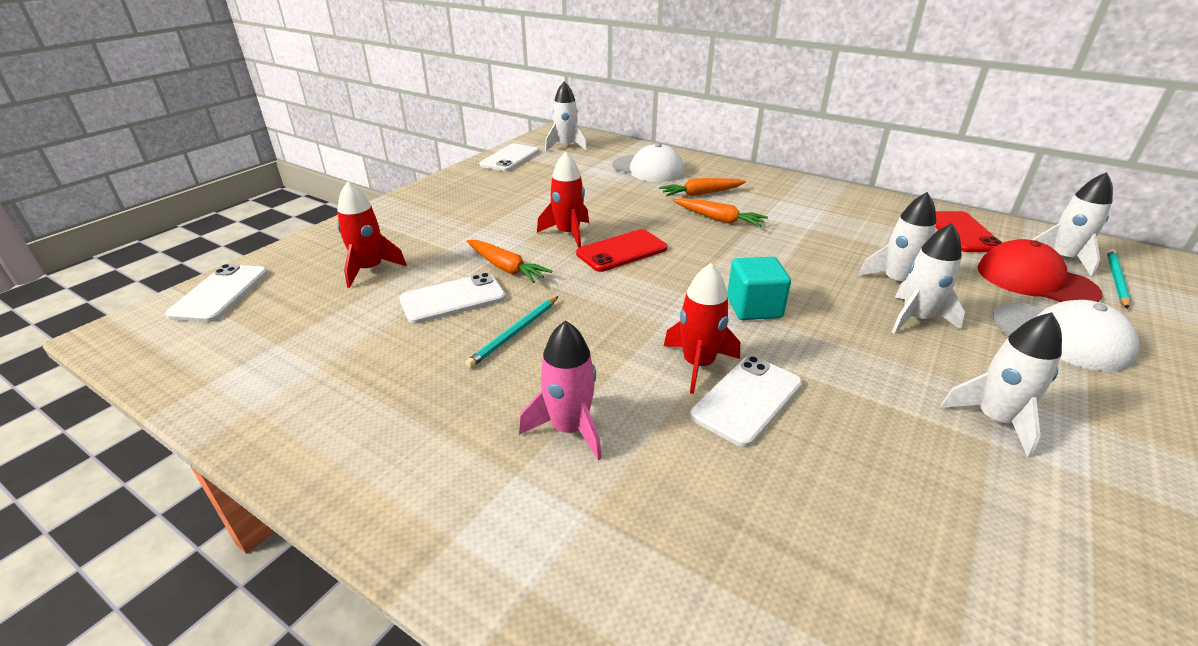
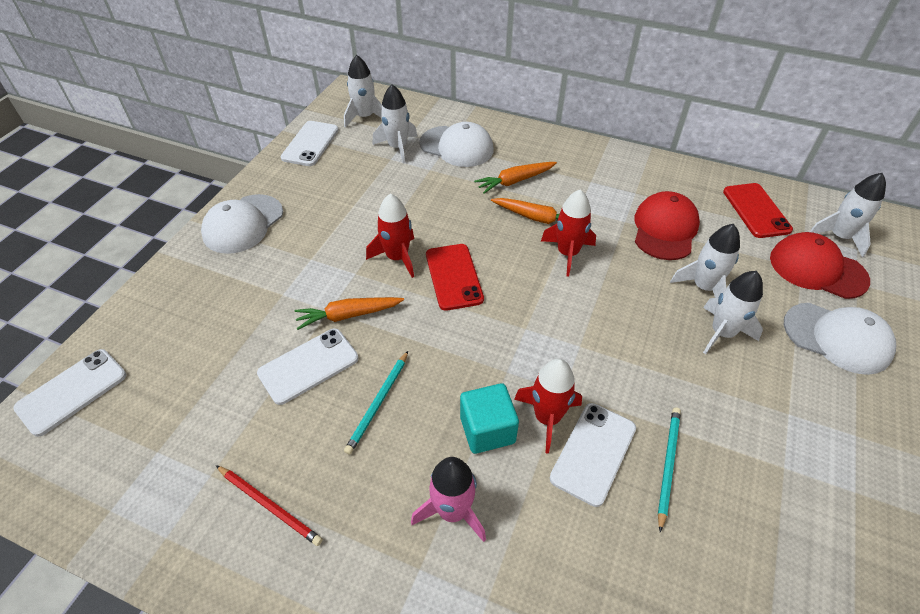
camera: 10 degrees left, 15 degrees up
(220, 293) = (72, 391): white phone -> white phone turned 45 degrees clockwise
(370, 269) = (214, 336): red rocket -> red rocket (567, 253)
(371, 399) = (269, 506): none -> red pencil
(428, 201) = (243, 224): none -> white cap
(506, 268) = (348, 315): orange carrot -> orange carrot turned 135 degrees clockwise
(622, 251) = (454, 277): red phone -> red phone turned 60 degrees counterclockwise
(754, 307) = (585, 338): turquoise cube -> turquoise cube (487, 430)
(856, 237) = (665, 229): none -> red cap
(995, 419) = (787, 443): white rocket -> white rocket (398, 147)
(1116, 280) = (881, 259): turquoise pencil -> turquoise pencil (668, 465)

